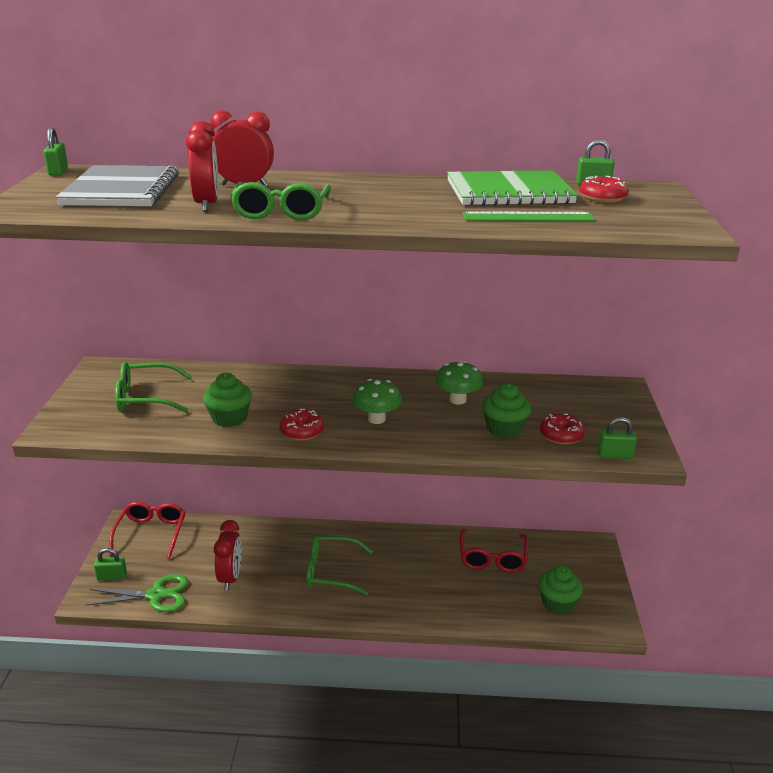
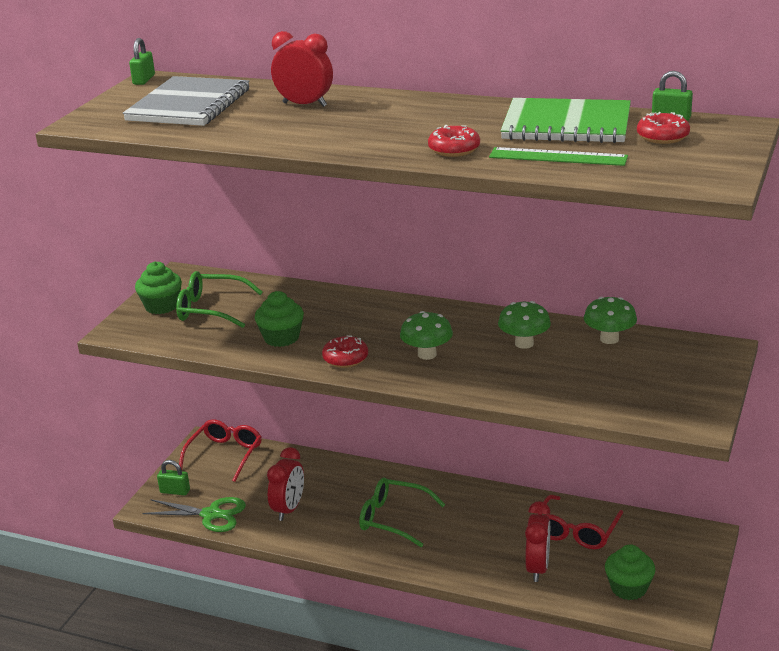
camera: 20 degrees right, 0 degrees up
(207, 205) = (255, 126): red clock -> red clock (537, 568)
(281, 212) = (319, 138): green glasses -> none
(504, 429) = (556, 379): green cupcake -> green cupcake (161, 306)
(527, 388) = (609, 339): none -> green mushroom
(561, 435) = (614, 393): red donut -> red donut (454, 150)
(615, 455) = (660, 420): green padlock -> none

